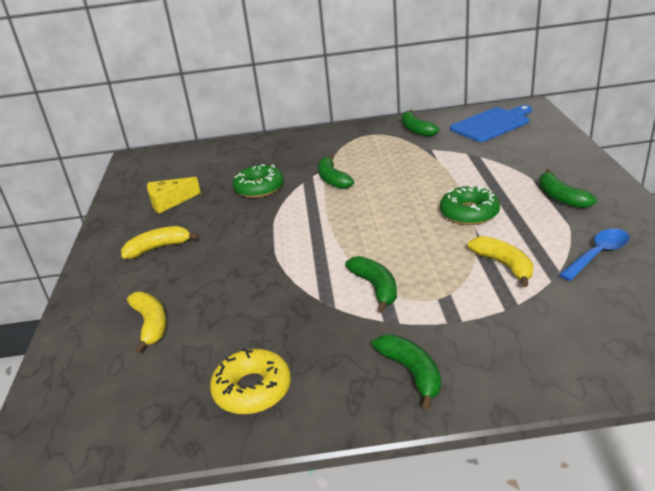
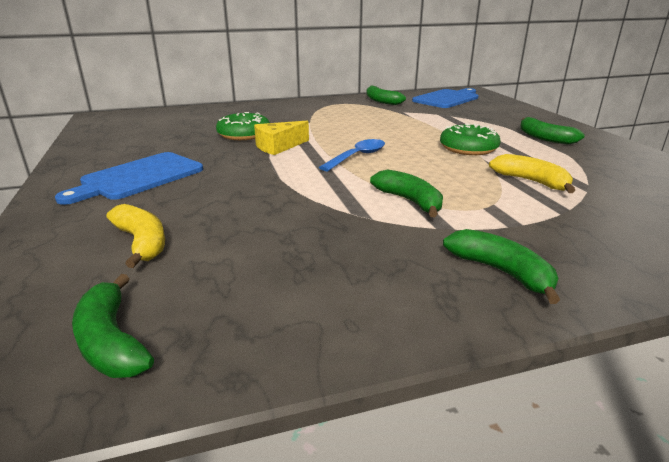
camera: 15 degrees left, 5 degrees down
(158, 248) = (139, 177): yellow banana -> blue cutting board
(169, 201) = (145, 144): yellow cheese -> yellow cheese (278, 146)
(252, 389) = (305, 301): yellow donut -> none
(332, 179) = (318, 129): green banana -> green banana (111, 342)
(598, 254) = (613, 172): blue spoon -> blue spoon (357, 156)

